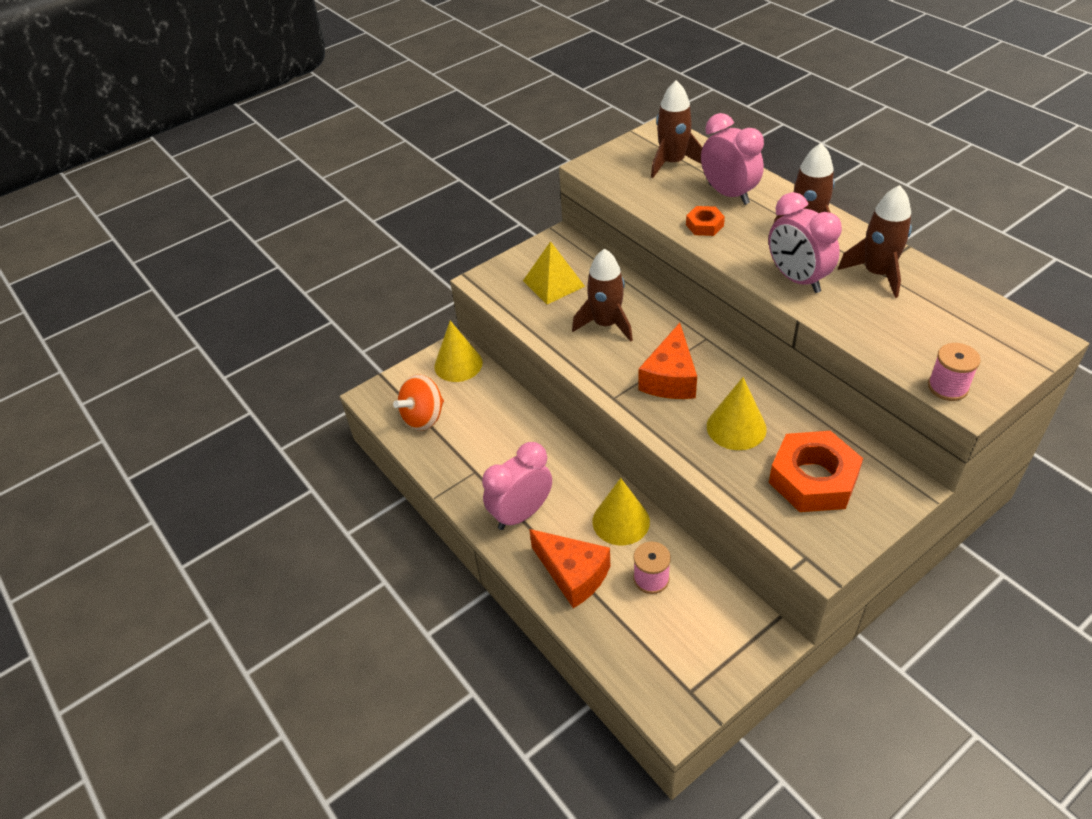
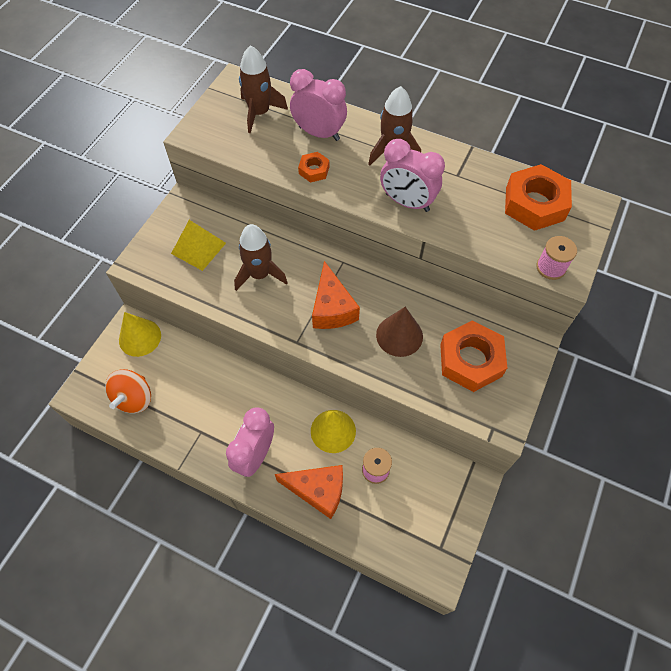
camera: 30 degrees left, 15 degrees up
(736, 427) = (399, 335): yellow cone -> brown cone
(877, 273) = (461, 179): brown rocket -> none
(960, 319) = (534, 204): none -> orange nut

